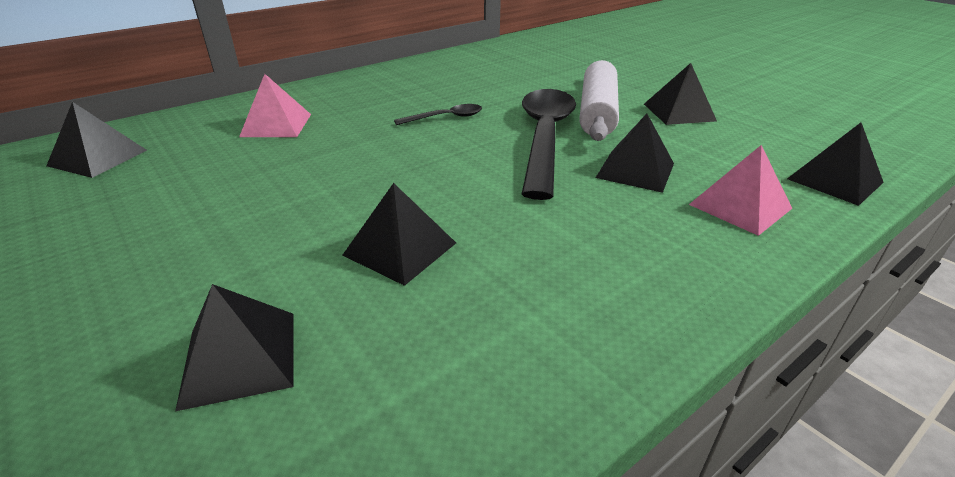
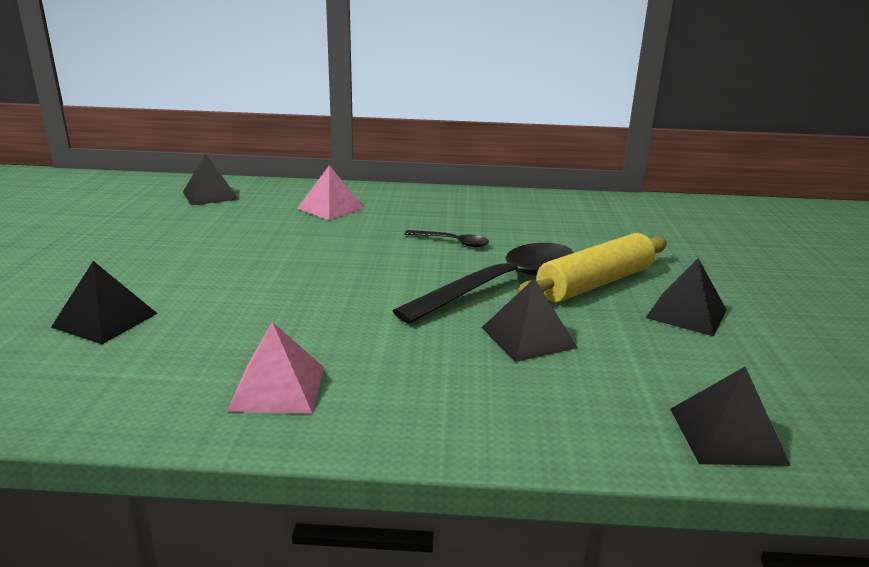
camera: 40 degrees right, 10 degrees down
(400, 249) = (263, 308): black pyramid -> none
(597, 112) = (595, 283): white rolling pin -> yellow rolling pin
(740, 206) = (564, 403): pink pyramid -> pink pyramid (278, 388)

